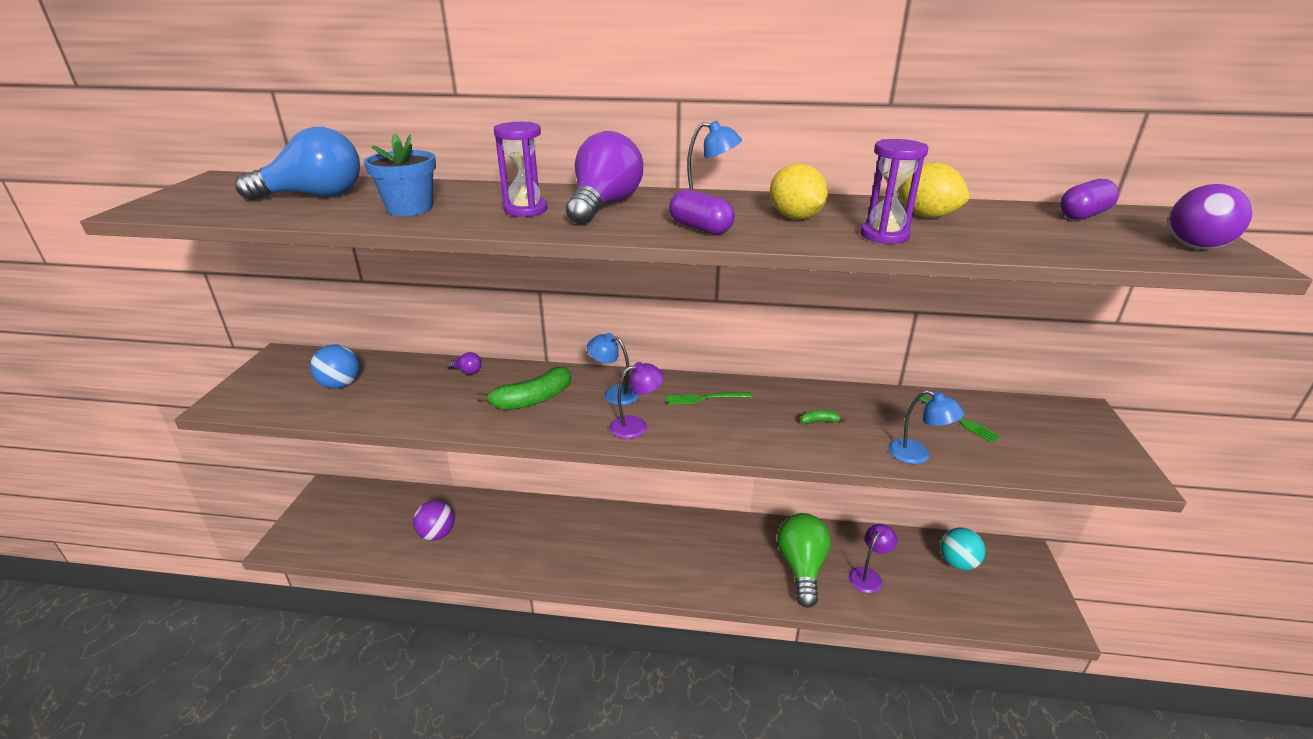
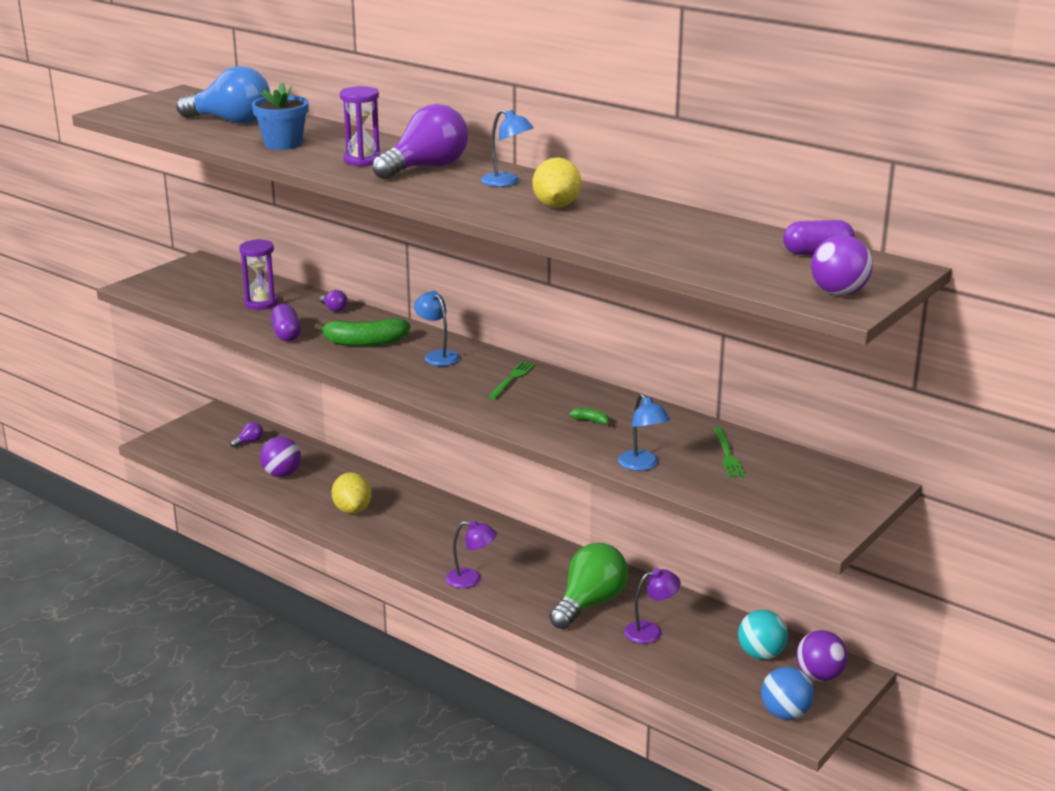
camera: 30 degrees right, 5 degrees down
(340, 385) = (227, 295): blue ball -> blue ball (785, 713)
(380, 509) = (249, 442): none -> purple light bulb
(636, 426) = (427, 382): purple lamp -> purple lamp (471, 579)
(700, 228) = (465, 199): purple capsule -> purple capsule (286, 334)
(705, 398) = (512, 379): green fork -> green fork turned 90 degrees clockwise
(884, 235) = (596, 232): purple hourglass -> purple hourglass (261, 303)
(925, 216) = (669, 226): yellow lemon -> yellow lemon (352, 510)
(1010, 565) = (819, 676): none -> purple ball

